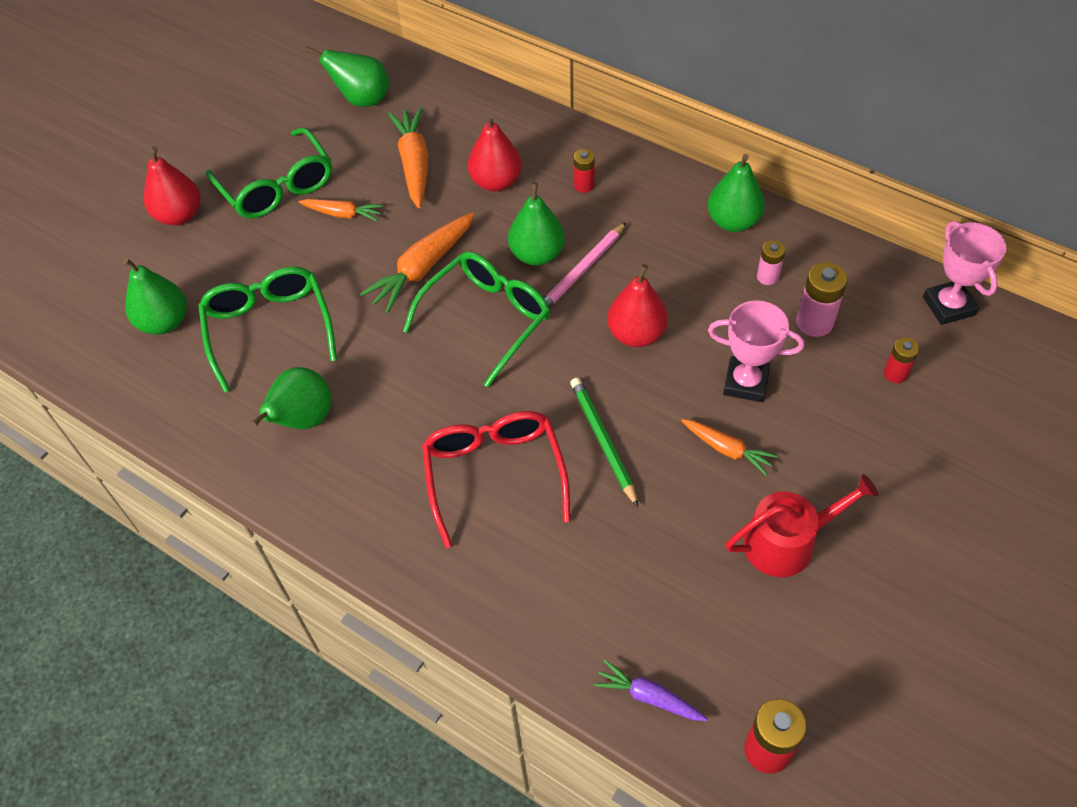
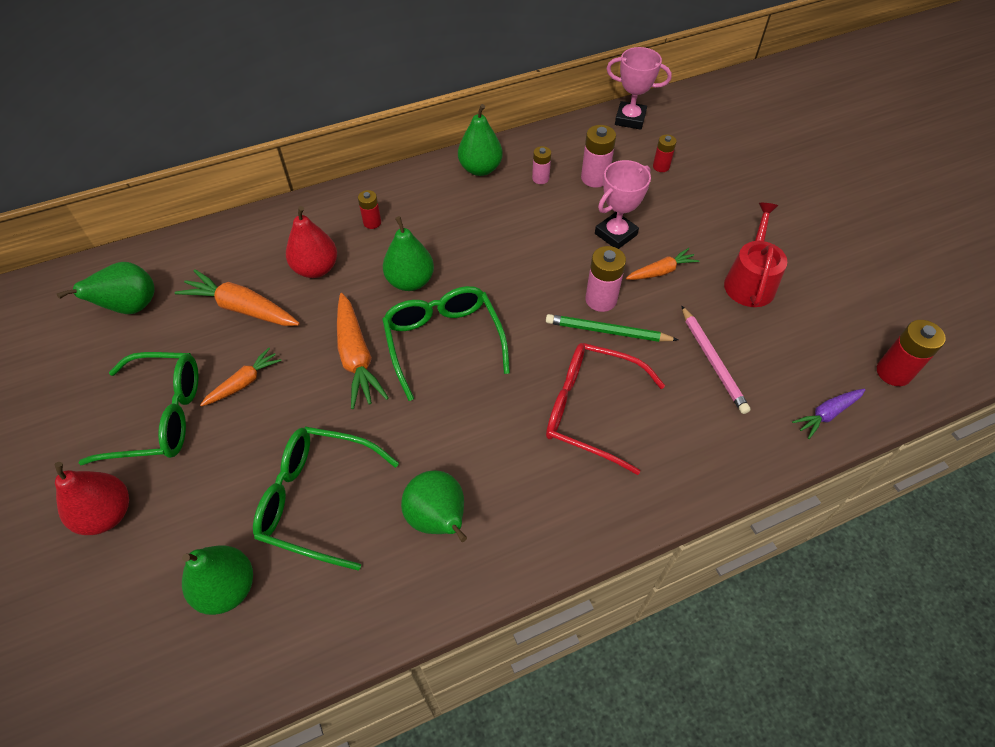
camera: 60 degrees left, 0 degrees up
(582, 271) = (449, 264): pink pencil -> pink pencil (712, 361)
(636, 334) = (531, 266): red pear -> none
(640, 415) = (601, 299): none -> pink battery

